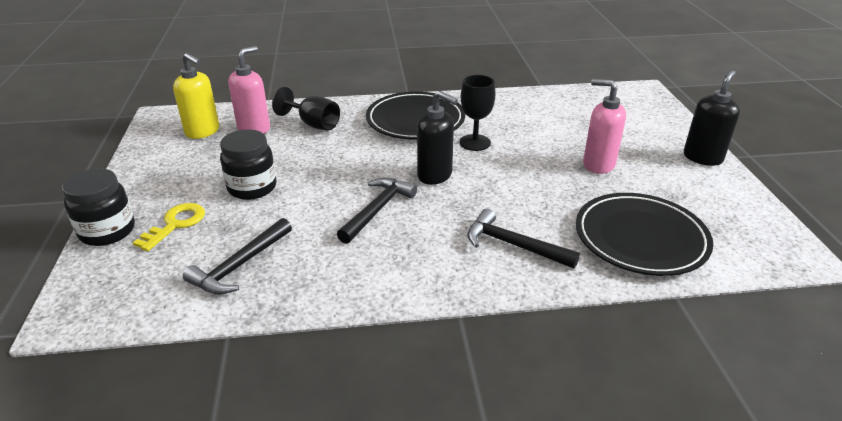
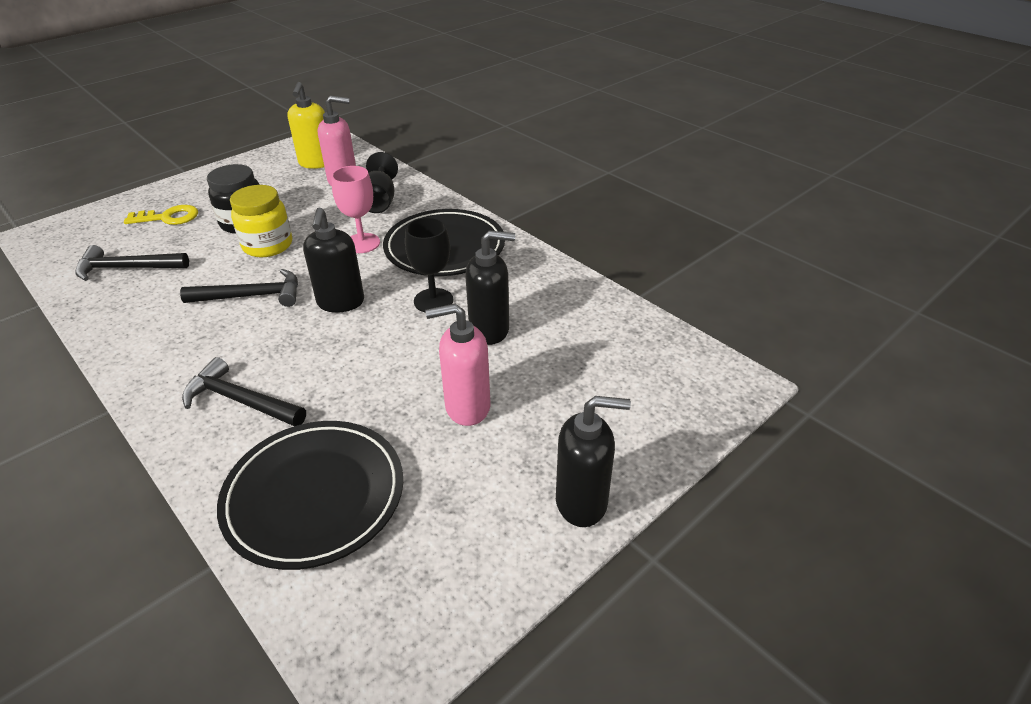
camera: 55 degrees right, 5 degrees up
(107, 231) = (143, 198): black jar -> none
(308, 185) = (268, 245): none -> yellow jar
(365, 147) = (362, 243): none -> pink goblet
(513, 245) = (240, 401): black hammer -> black hammer turned 60 degrees counterclockwise
(529, 135) = (490, 330): none -> black soap dispenser
(598, 164) = (467, 407): pink soap dispenser -> pink soap dispenser turned 90 degrees counterclockwise

